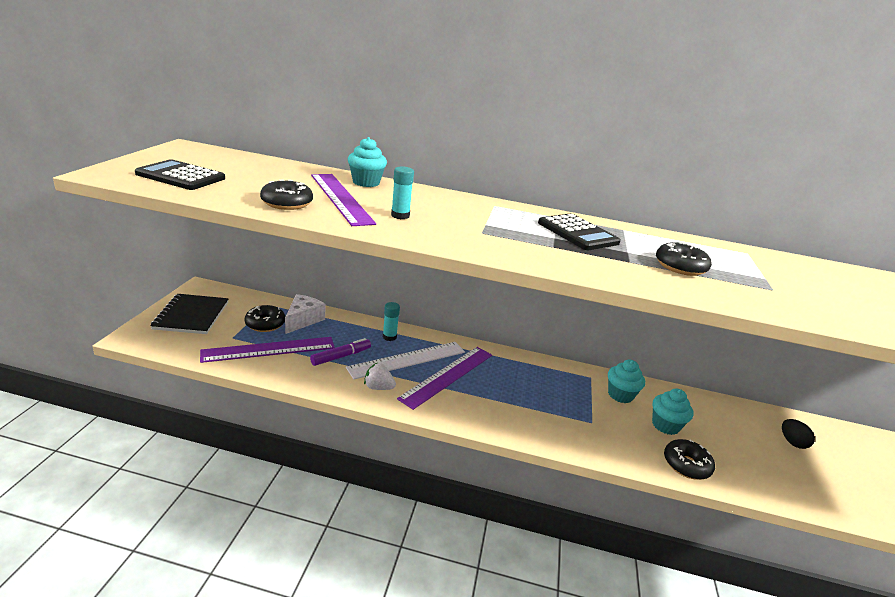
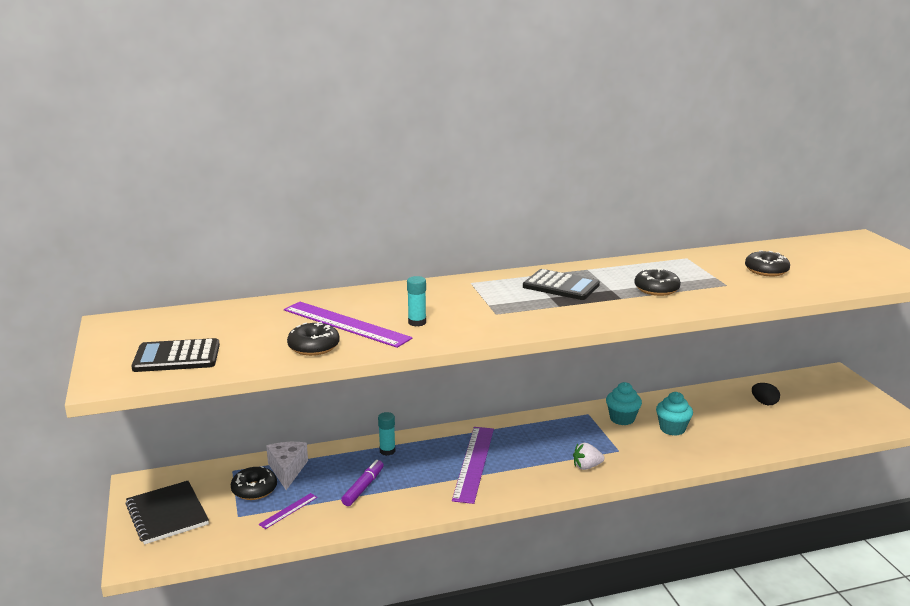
camera: 25 degrees left, 5 degrees down
(269, 349) = (288, 510): purple ruler -> purple ruler, size x0.47
(366, 182) = (340, 299): turquoise cupcake -> none
(378, 387) = (426, 499): white strawberry -> white strawberry (586, 466)
(408, 360) = (426, 464): white ruler -> none
(686, 465) = (707, 452): black donut -> black donut (766, 270)

